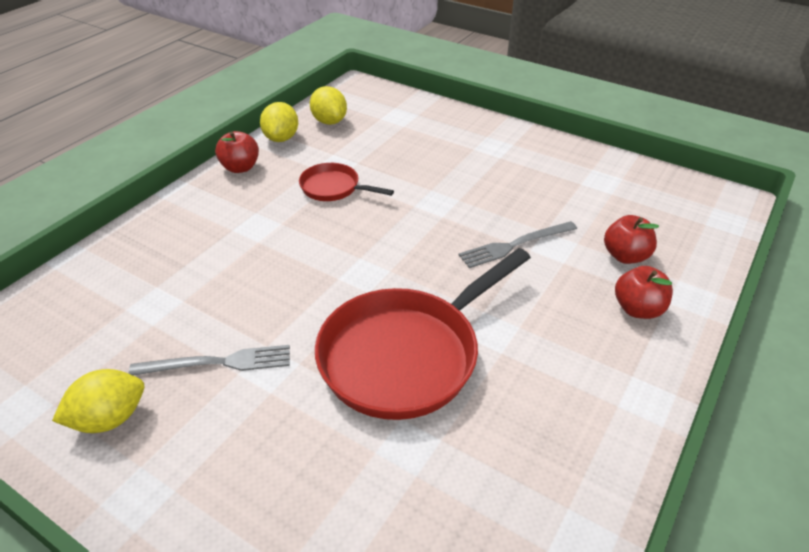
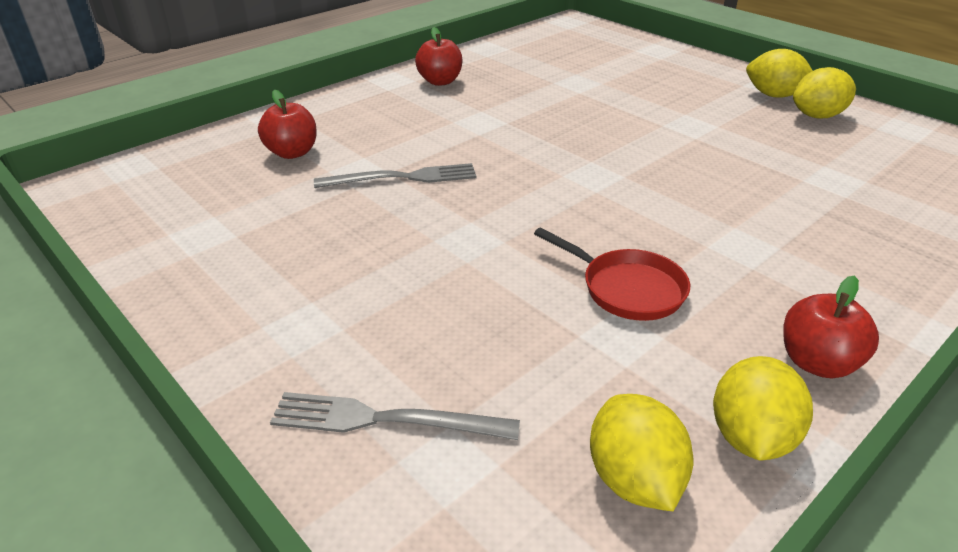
camera: 165 degrees left, 5 degrees down
(141, 464) = (774, 95): none -> yellow lemon
(218, 363) = (739, 133): grey fork -> grey fork (385, 420)
(406, 354) = (565, 118): red pan -> none
(638, 309) = (335, 118): red apple -> red apple (440, 81)

